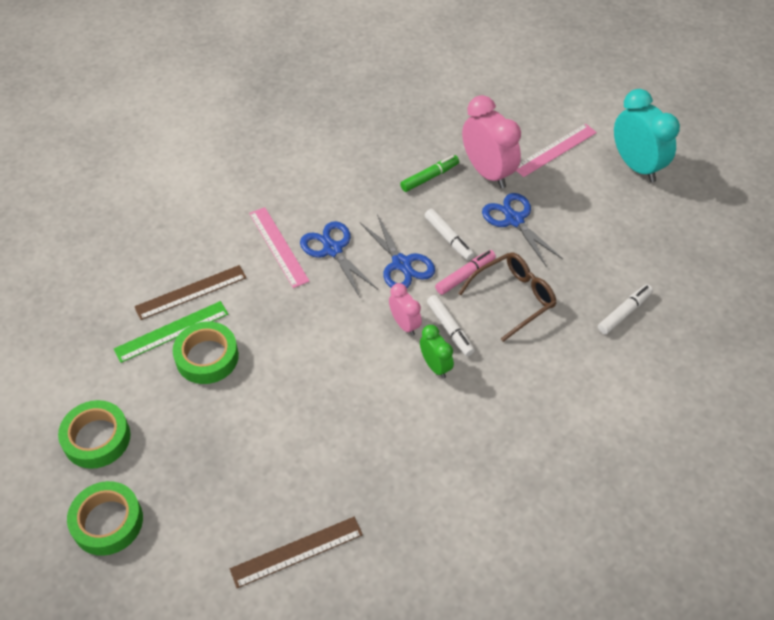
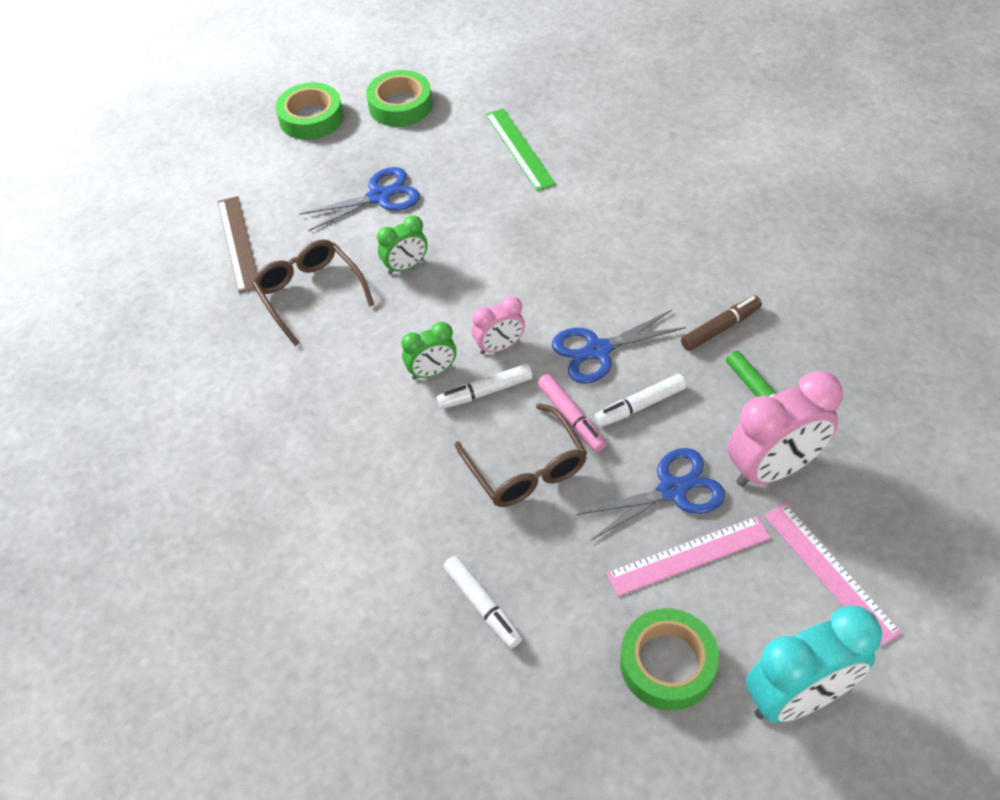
camera: 100 degrees right, 0 degrees up
(191, 292) = (571, 161): brown ruler -> none
(207, 357) = (481, 176): green tape -> green tape (667, 663)
(278, 246) = (635, 232): pink ruler -> pink ruler (688, 555)
(322, 401) = (405, 266): none -> green clock
(332, 249) = (627, 283): blue scissors -> blue scissors (379, 196)
(359, 472) = (310, 294): none -> brown glasses
(373, 196) = (720, 328): none -> brown marker

